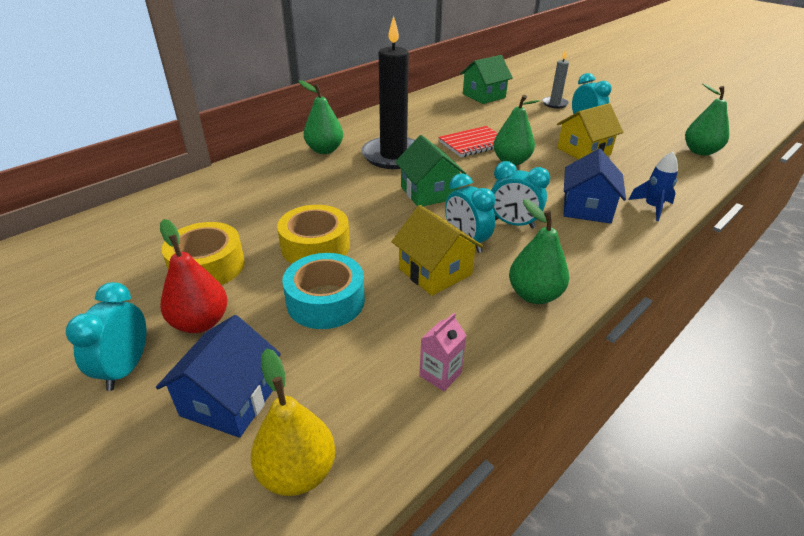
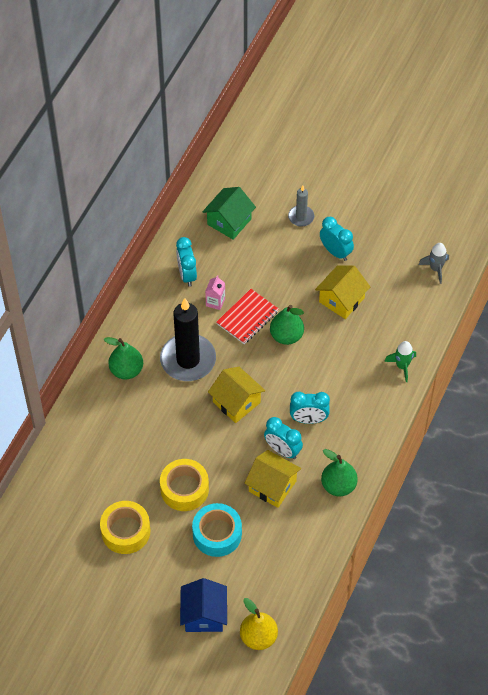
camera: 20 degrees left, 20 degrees up
(126, 368) = (137, 617): turquoise clock -> turquoise clock (187, 275)
(200, 322) = (154, 575): red pear -> none
(428, 193) = (236, 402): green house -> yellow house
(440, 374) = (303, 562): pink carton -> pink carton (215, 302)
(587, 208) = (356, 383): blue house -> none
(652, 207) = (402, 366): blue rocket -> green rocket
(700, 151) = (435, 269): green pear -> grey rocket

